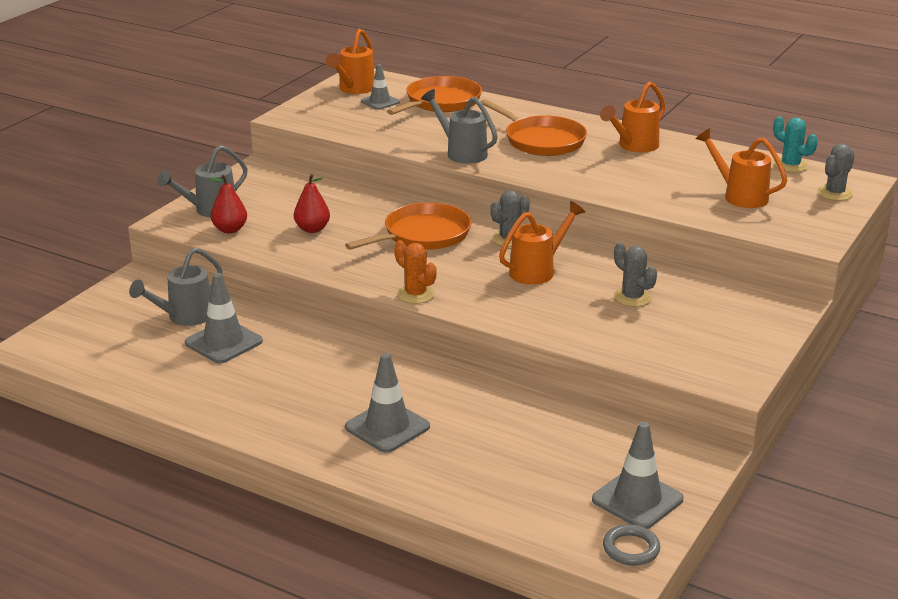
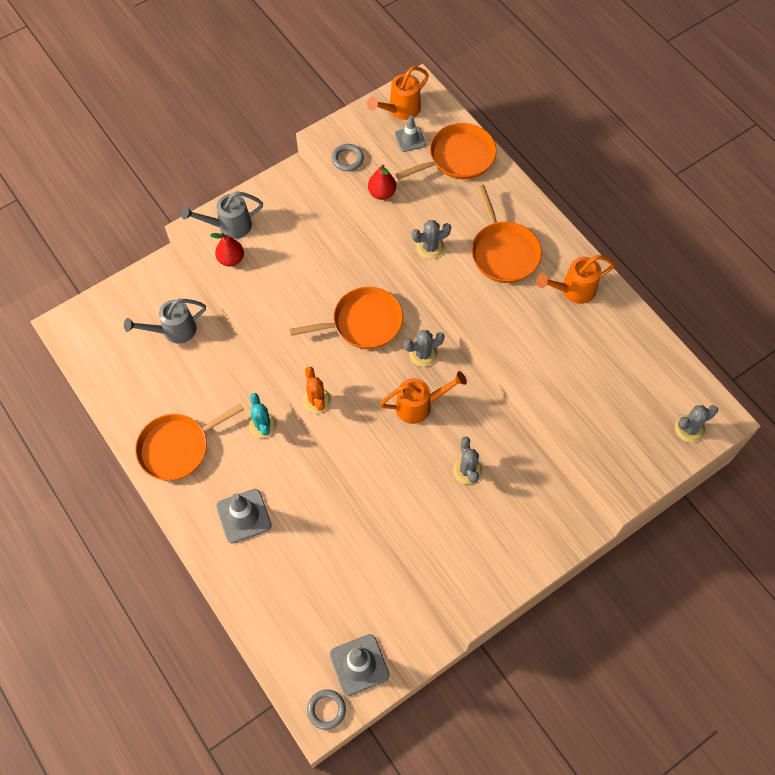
camera: 25 degrees right, 35 degrees up
(223, 342) = (185, 372): grey traffic cone -> none
(257, 399) = (177, 448): none -> orange pan
(312, 229) = (288, 282): red pear -> red pear (382, 193)
(322, 124) = (347, 159): none -> grey ring
(462, 153) = (430, 247): grey watering can -> grey cactus
(740, 196) = (609, 401): orange watering can -> none
(790, 165) = (682, 372): turquoise cactus -> turquoise cactus (263, 425)

